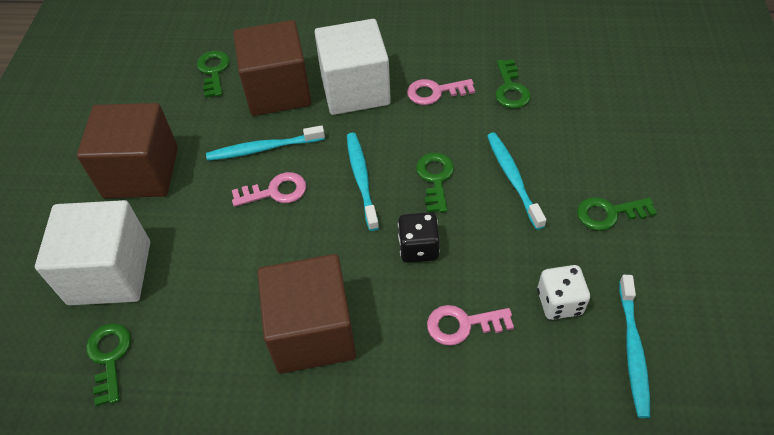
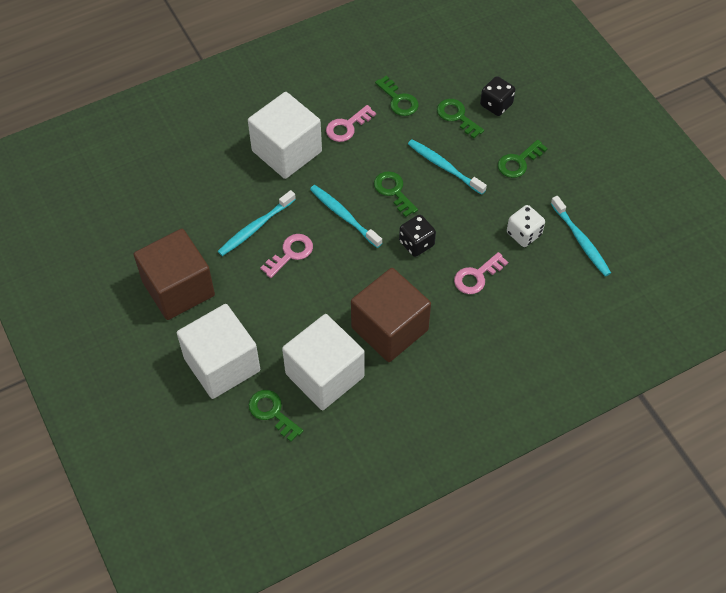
camera: 35 degrees left, 5 degrees up
(198, 346) = (324, 375): none -> white cube
(213, 71) = (162, 186): green key -> green key (457, 116)
(278, 91) = (228, 179): brown cube -> none
(622, 139) = (496, 105): none -> black dice

